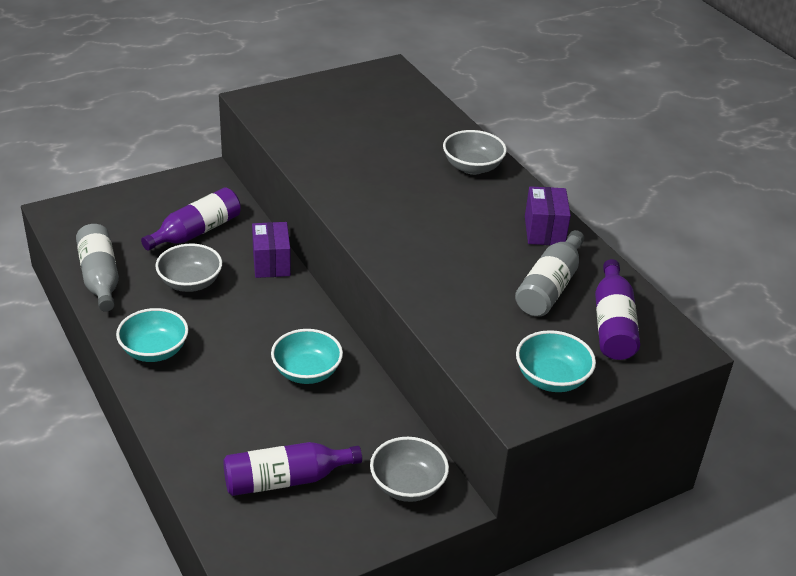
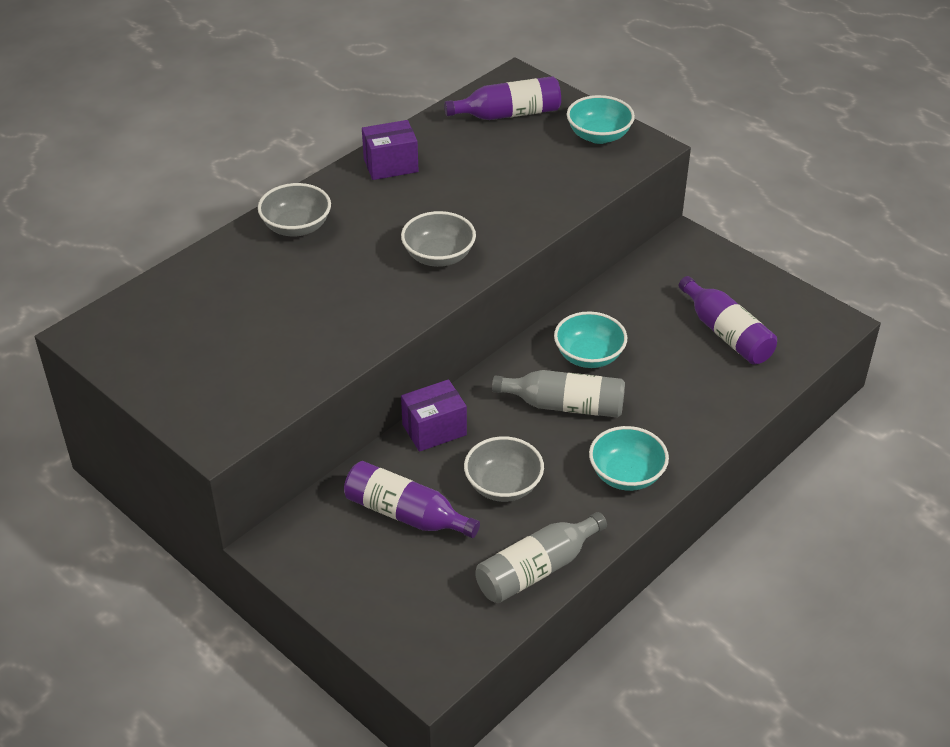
camera: 105 degrees left, 5 degrees up
(407, 485) = (683, 264): grey bowl -> grey bowl (439, 256)
(550, 287) = (477, 151): grey bottle -> grey bottle (565, 405)

